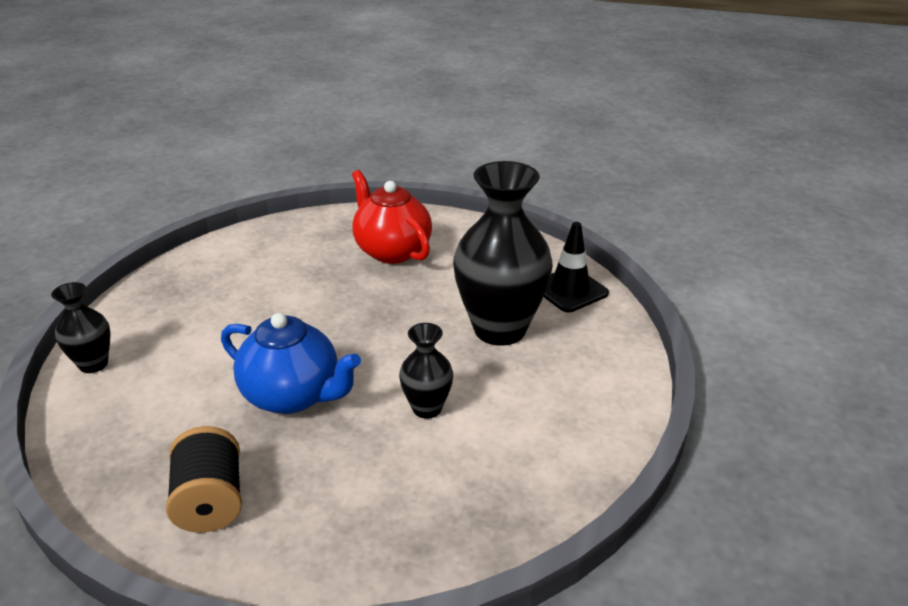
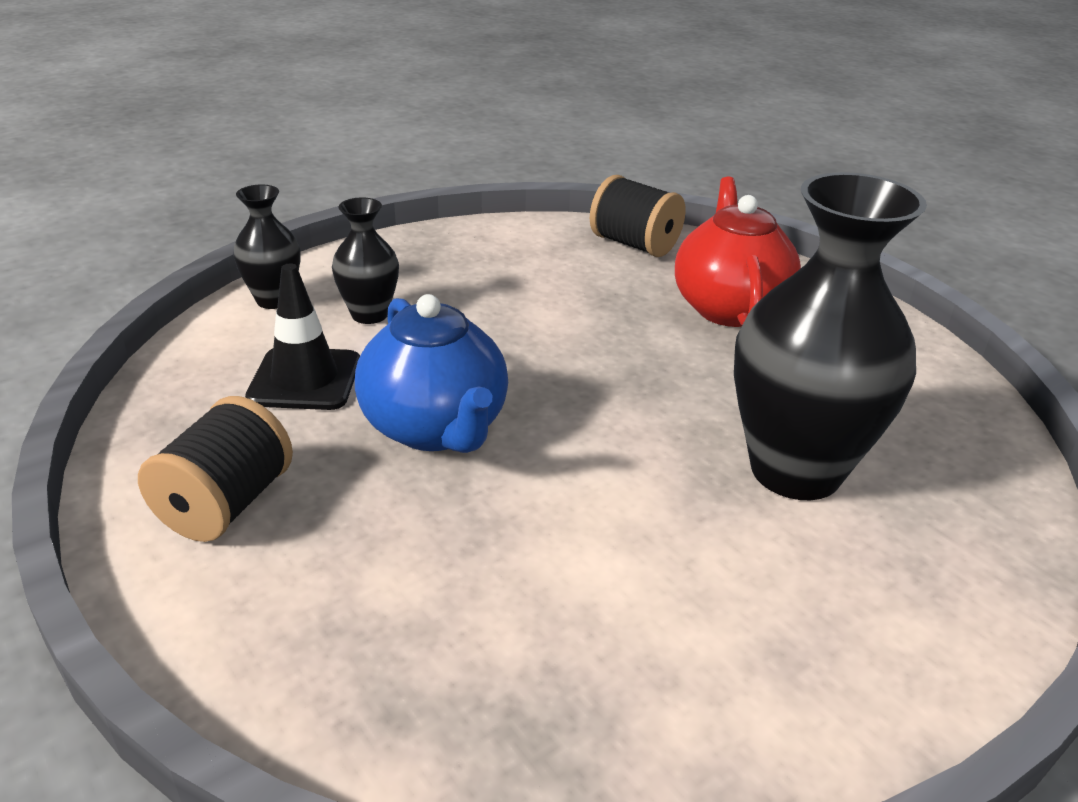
camera: 35 degrees right, 0 degrees up
(302, 230) = (634, 244): none -> black spool
(427, 408) = (586, 528): black vase -> black vase (370, 314)
(569, 290) = (966, 464): black traffic cone -> black traffic cone (305, 379)

